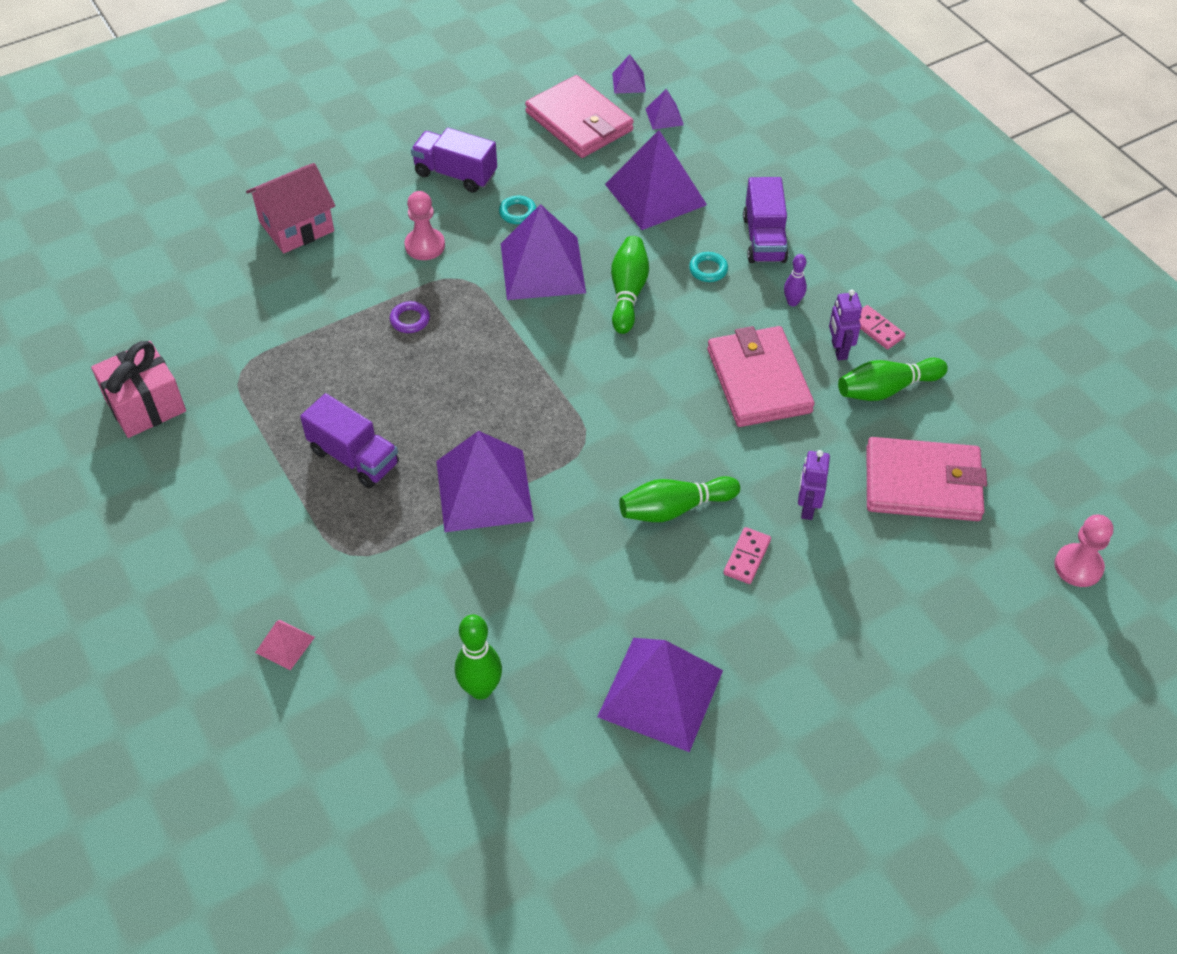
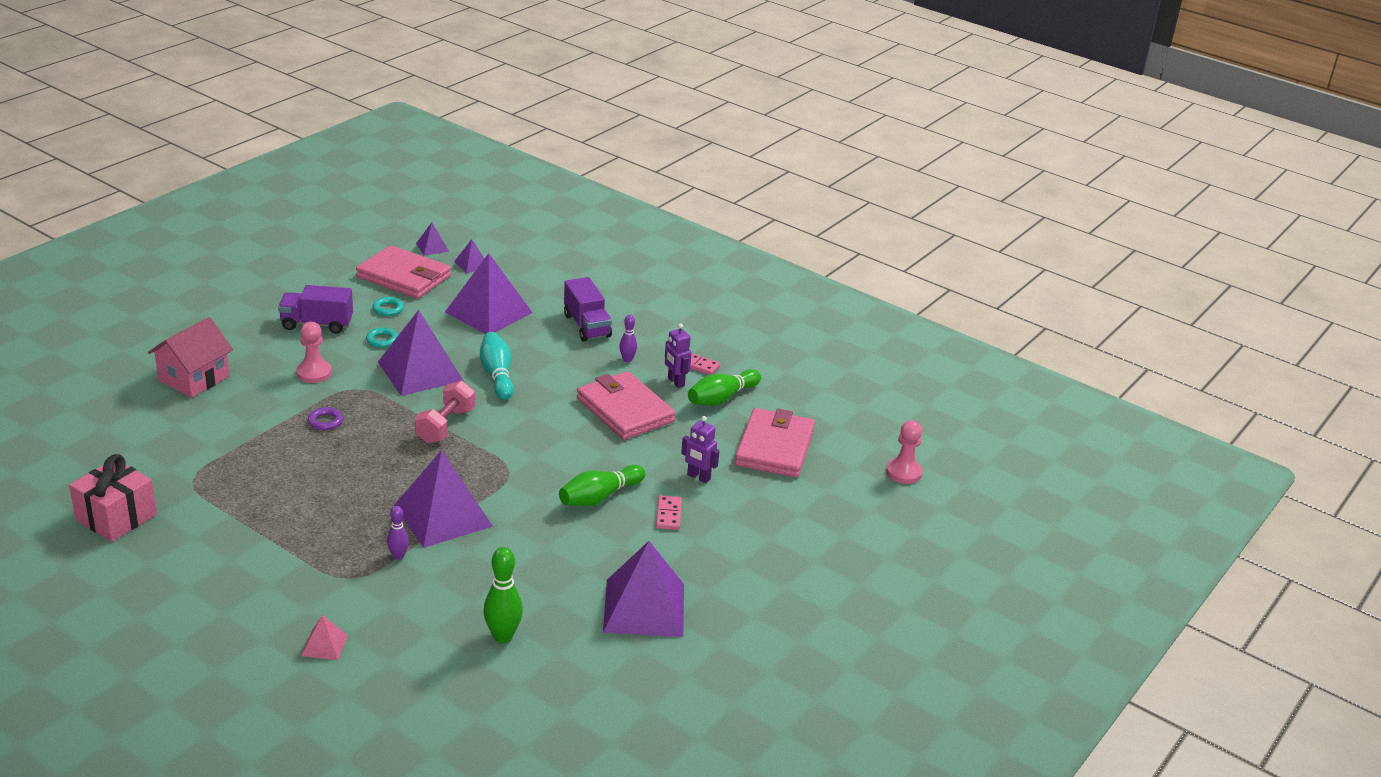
camera: 25 degrees left, 20 degrees down
(354, 457) = (322, 516): purple truck -> none
(412, 537) = (398, 556): none -> purple bowling pin
(539, 356) = (445, 426): none -> pink dumbbell
(628, 293) = (497, 375): green bowling pin -> turquoise bowling pin
(708, 269) = (553, 351): turquoise ring -> turquoise ring (388, 309)
(807, 507) = (698, 477): purple robot -> purple robot turned 45 degrees counterclockwise
(923, 483) = (774, 447): pink wallet -> pink wallet turned 60 degrees counterclockwise

